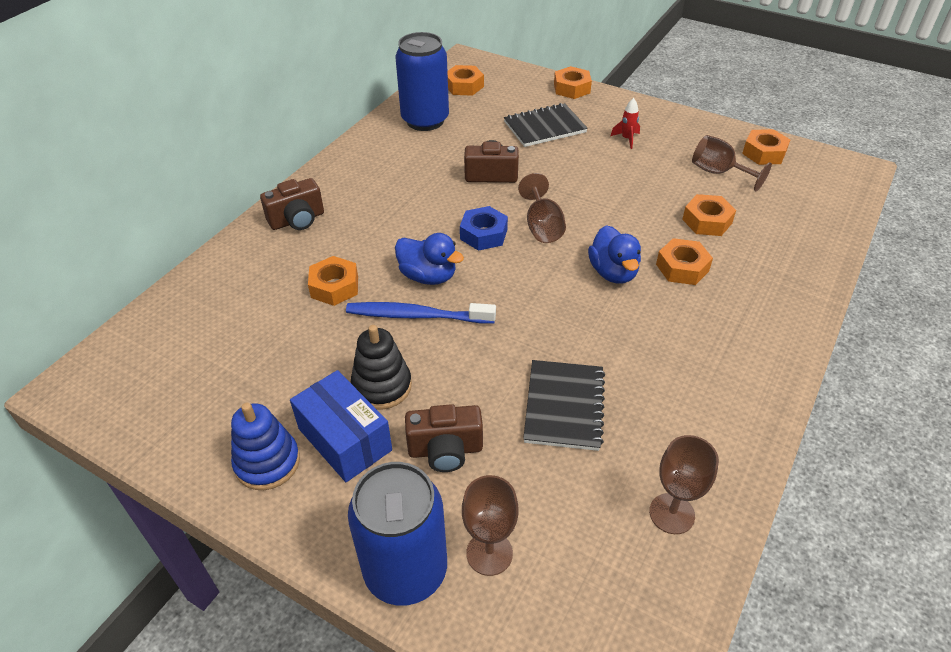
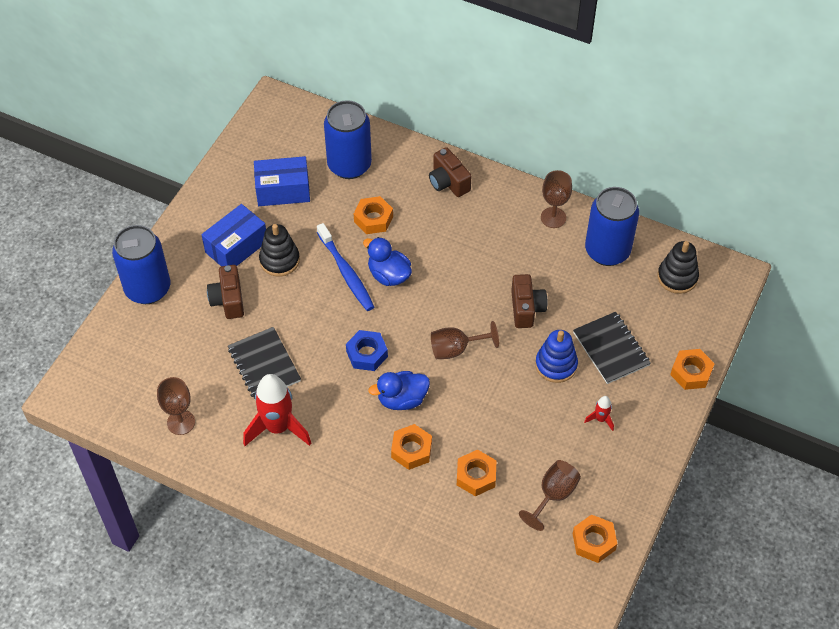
camera: 85 degrees right, 10 degrees up
(234, 307) = (349, 165): none -> blue can
(253, 380) = (283, 190): none -> blue box
(267, 462) = (219, 211): blue stacking toy -> blue stacking toy (556, 365)
(417, 315) = (346, 272): blue toothbrush -> blue toothbrush turned 150 degrees clockwise
(428, 276) = (389, 275): blue duck -> blue duck turned 105 degrees clockwise
(464, 86) = (677, 277): orange nut -> black stacking toy
(483, 234) = (442, 308): blue nut -> blue nut (367, 354)
(489, 553) = (157, 327): brown goblet -> brown goblet (553, 217)
(564, 406) = (264, 365): black notebook -> black notebook turned 60 degrees clockwise
(667, 392) = (278, 428): none -> red rocket

